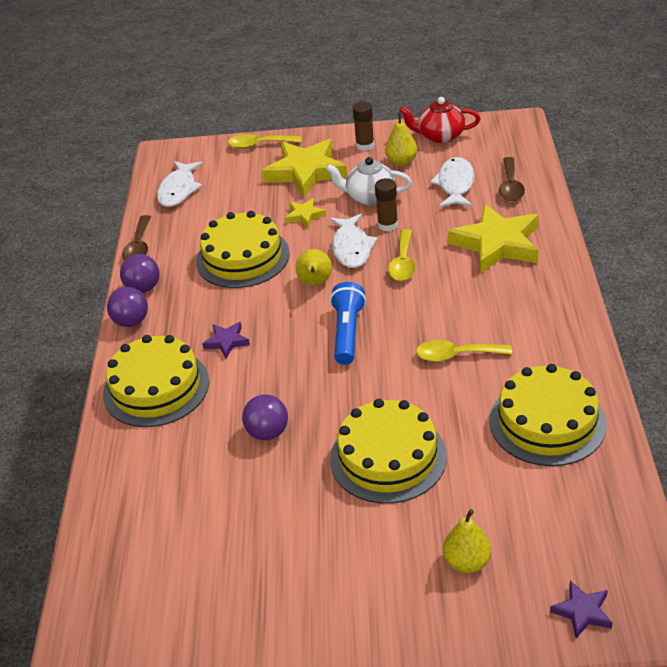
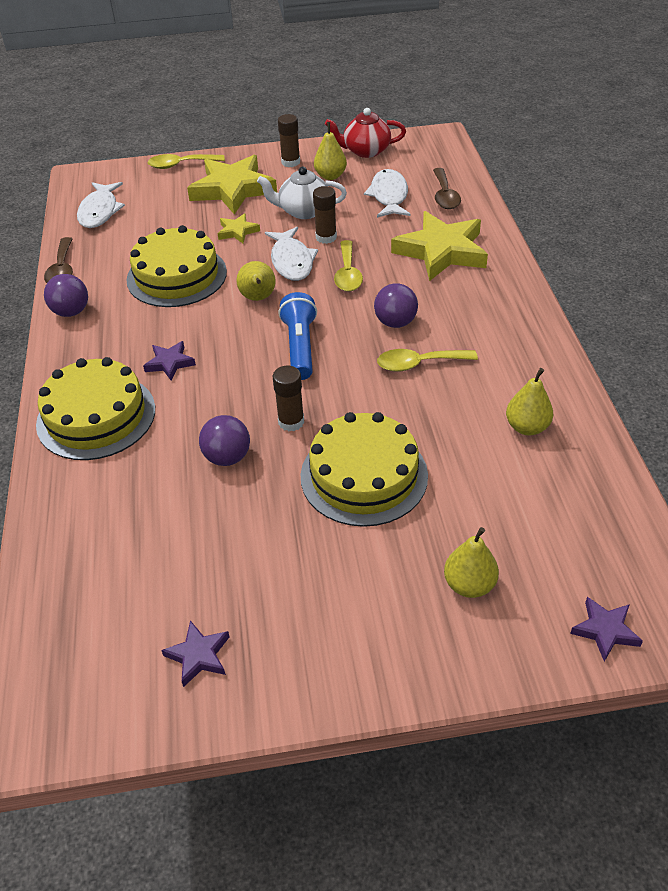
camera: 10 degrees left, 5 degrees up
(131, 321) = (61, 347): purple ball -> purple ball (395, 322)
(221, 604) = (198, 655): none -> purple star
(329, 403) = (291, 422): none -> brown glue stick
(547, 422) = (527, 427): yellow cake -> yellow pear

